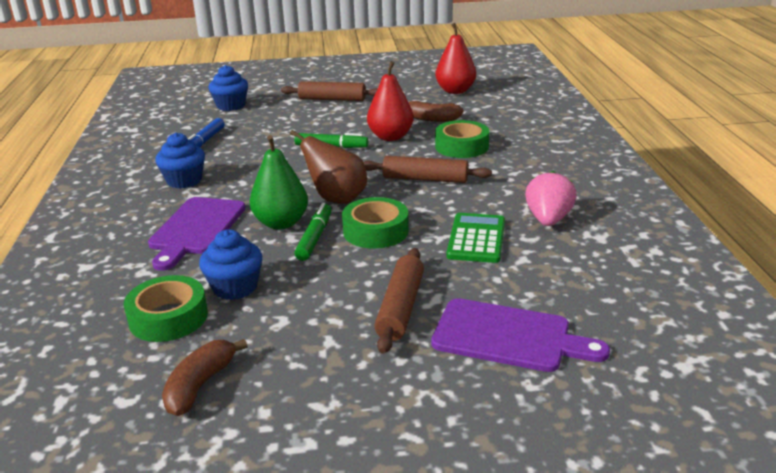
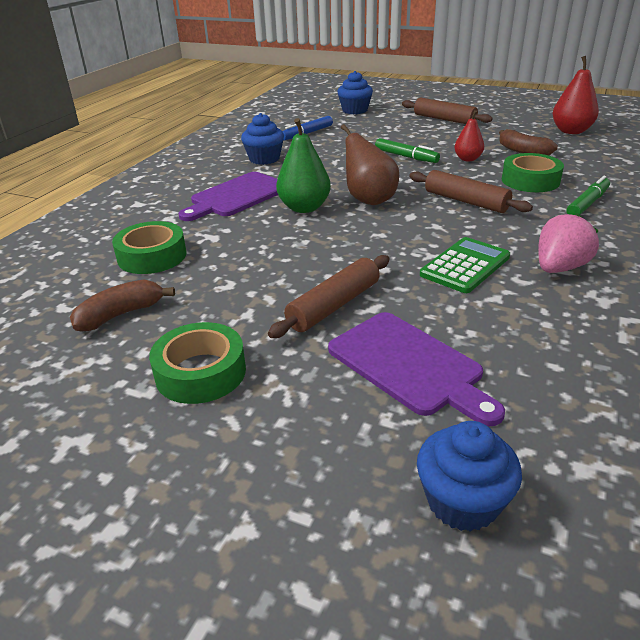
camera: 30 degrees right, 5 degrees up
(235, 287) = (220, 248): blue cupcake -> blue cupcake (462, 502)
(314, 238) = (319, 226): green marker -> green marker (587, 203)
(375, 231) = (376, 234): green tape -> green tape (200, 372)
(390, 137) = (467, 159): red pear -> red pear, size x0.62

